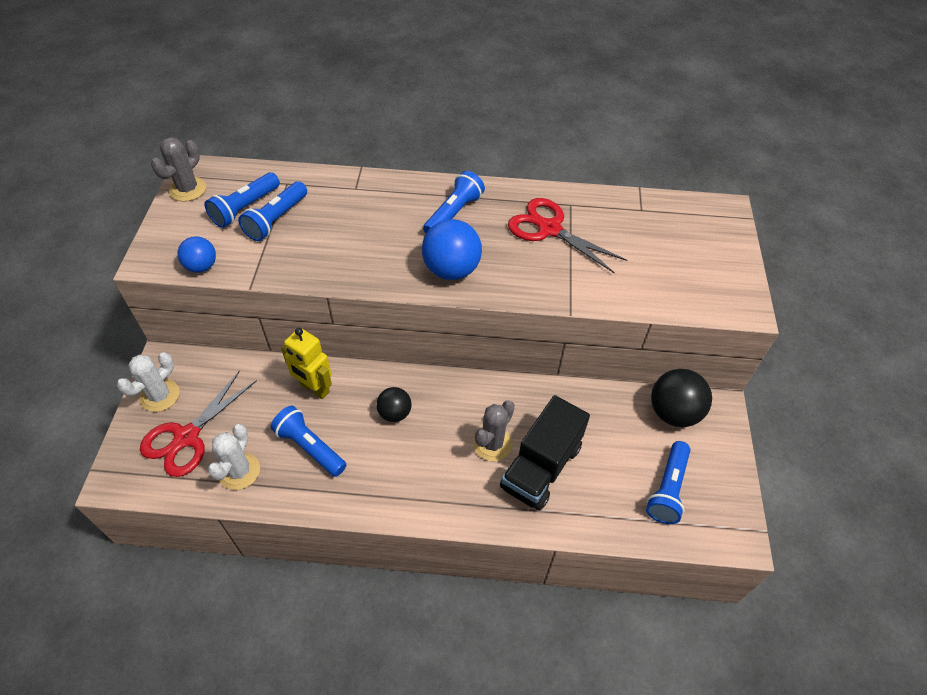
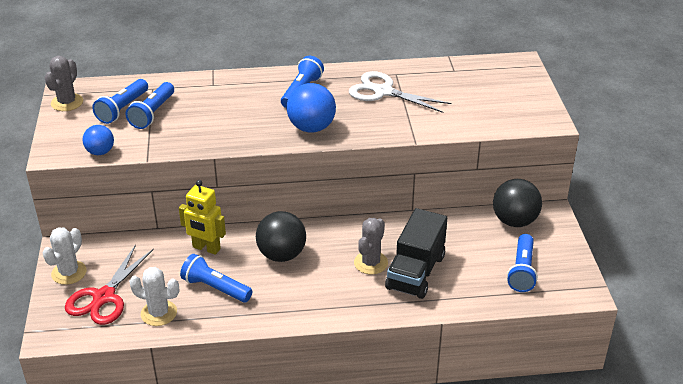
camera: 10 degrees left, 15 degrees down
(239, 471) = (159, 313): white cactus -> white cactus turned 75 degrees counterclockwise
(395, 413) = (281, 255): black ball -> black ball, size x1.66
(549, 229) = (383, 92): red scissors -> white scissors

